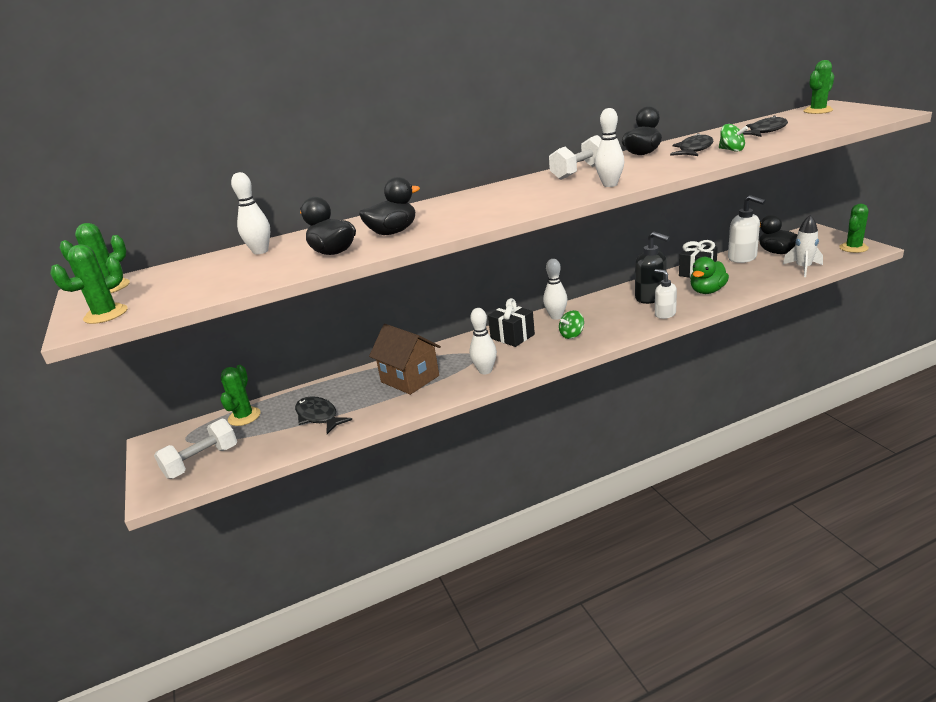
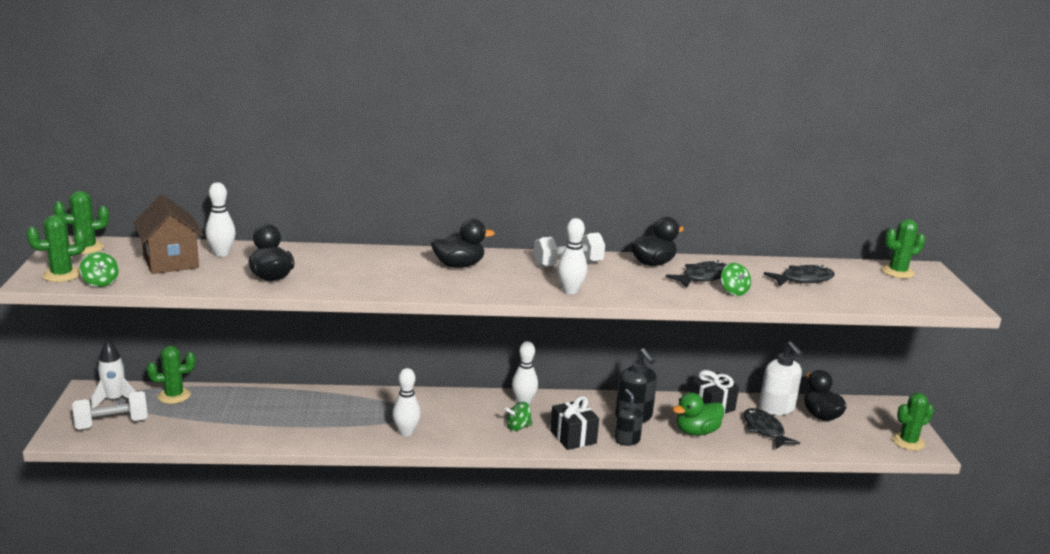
camera: 15 degrees right, 5 degrees down
(157, 307) = (100, 282): none -> green spinning top
(244, 416) = (174, 396): green cactus -> green cactus turned 45 degrees clockwise
(318, 416) = (231, 420): black fish -> black fish (764, 430)
(393, 232) = (337, 274): black duck -> black duck (459, 265)
(410, 379) = (335, 414): brown house -> brown house (171, 262)
(512, 336) = (463, 407): black gift -> black gift (573, 437)
(665, 314) = (627, 440): white soap dispenser -> black soap dispenser
(803, 268) = (824, 444): white rocket -> white rocket (114, 400)

